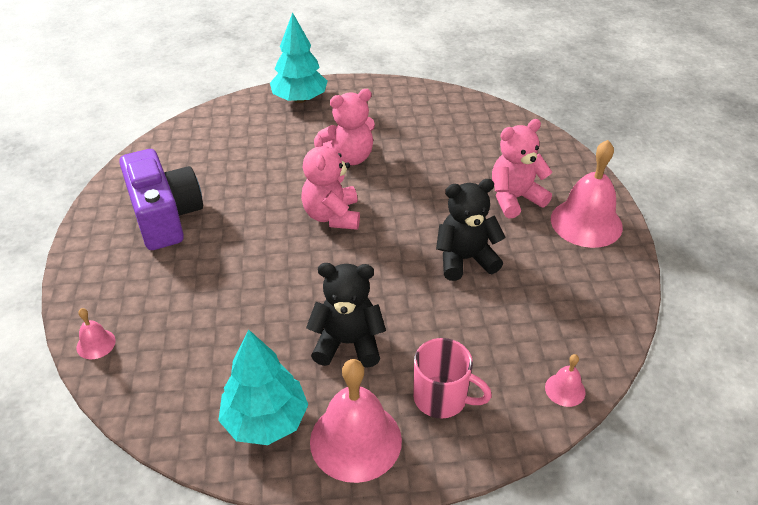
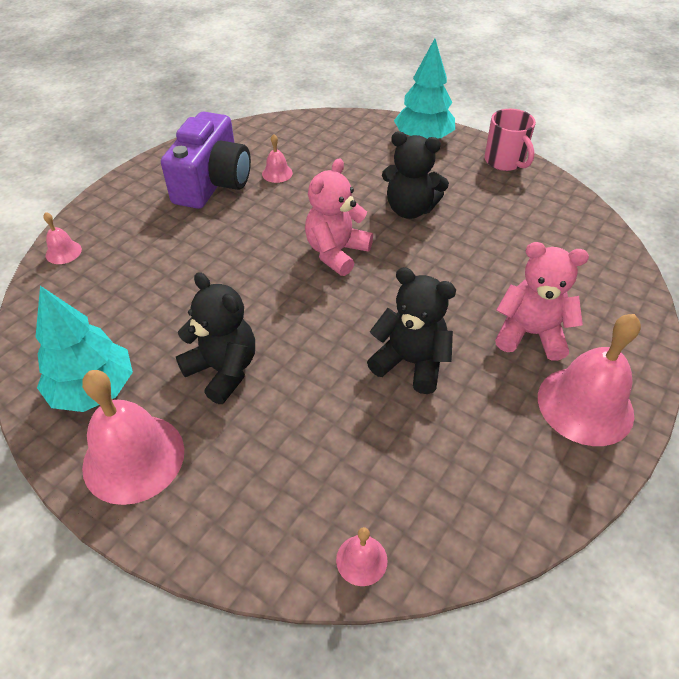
camera: 40 degrees right, 5 degrees up
(213, 181) = (277, 173): none -> pink bell
(350, 157) = (410, 209): pink teddy bear -> black teddy bear
(442, 398) = (241, 476): pink mug -> pink mug (505, 161)

